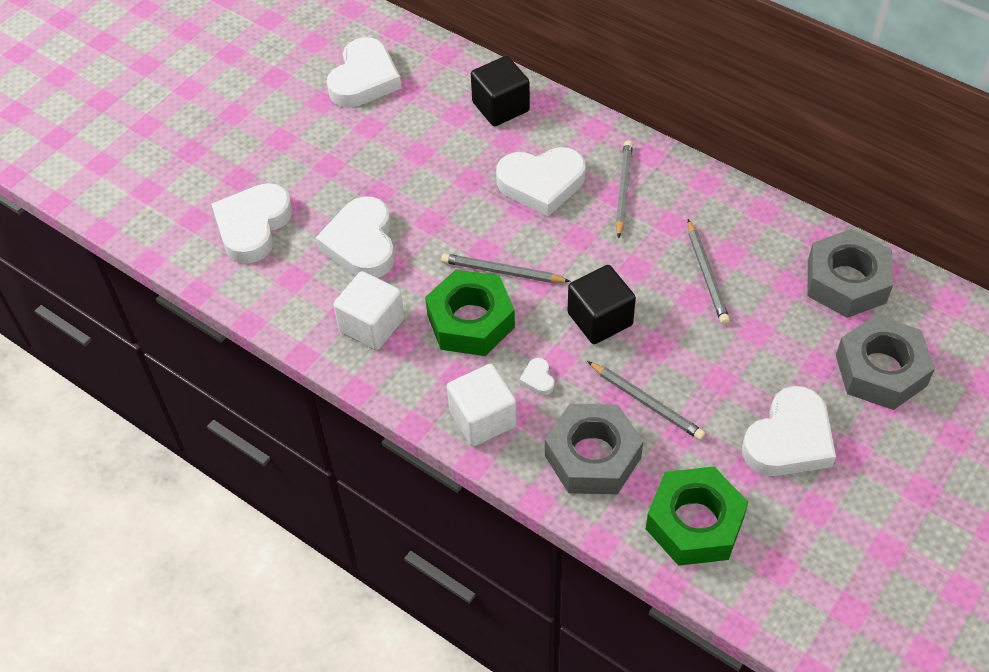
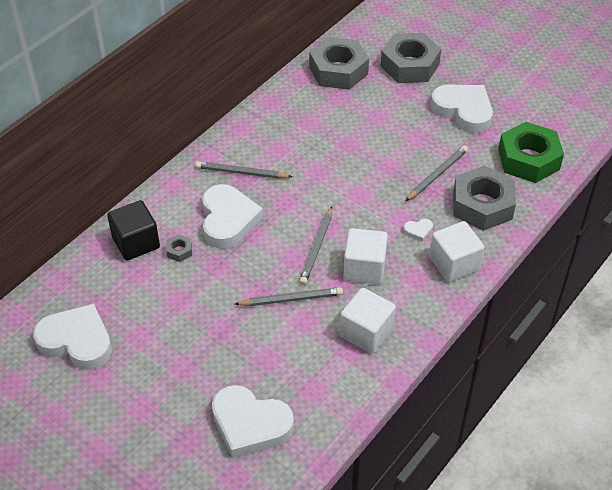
camera: 90 degrees left, 5 degrees down
(362, 243) = (279, 340): white heart -> none
(471, 321) = (364, 268): green nut -> white cube
(490, 145) = (179, 251): none -> grey nut
(600, 319) = (365, 194): black cube -> none
(706, 274) = (327, 135): grey pencil -> grey pencil (291, 299)

